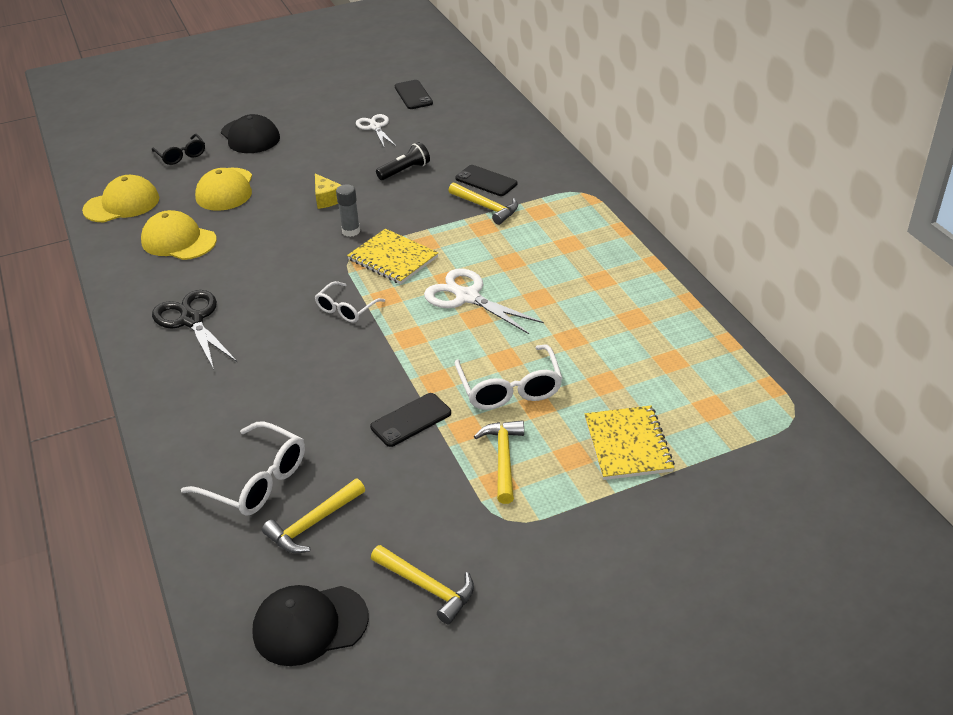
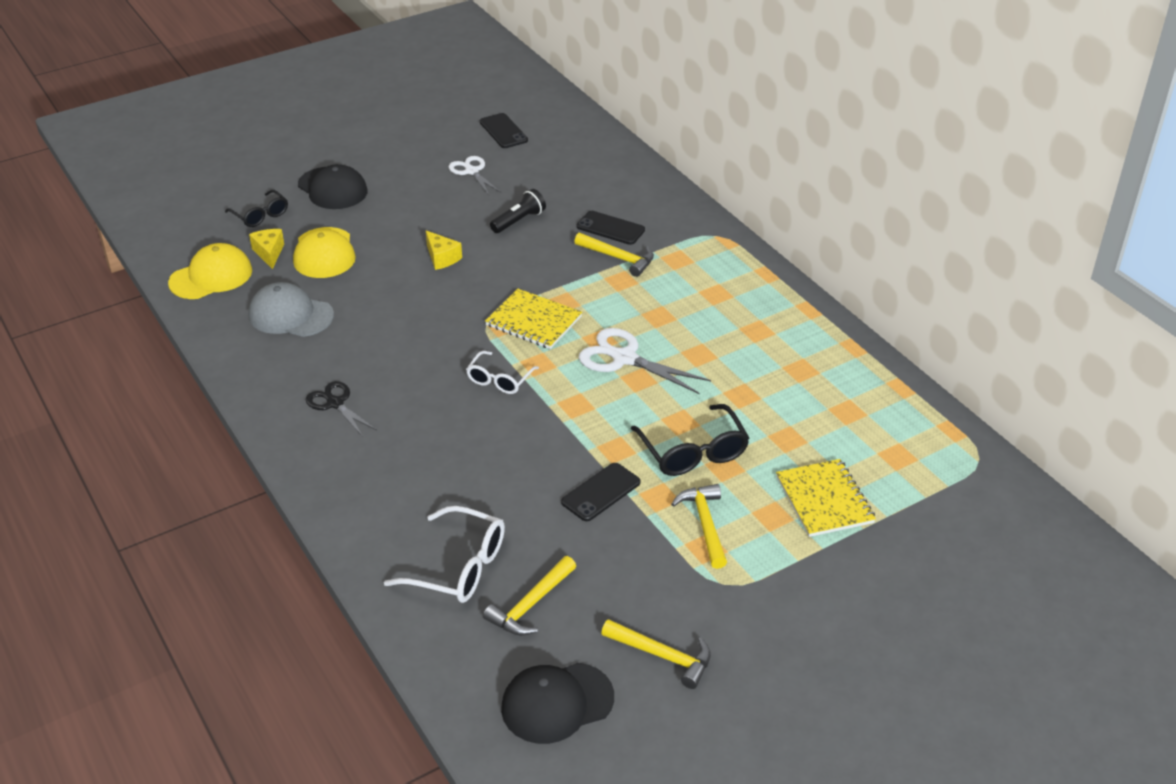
camera: 10 degrees left, 0 degrees up
(178, 187) = (269, 253): none -> yellow cheese
(178, 241) = (290, 315): yellow cap -> grey cap
(192, 320) = (335, 403): black scissors -> black scissors, size x0.65
(351, 231) = (479, 293): grey glue stick -> none
(510, 389) = (693, 452): white glasses -> black glasses

